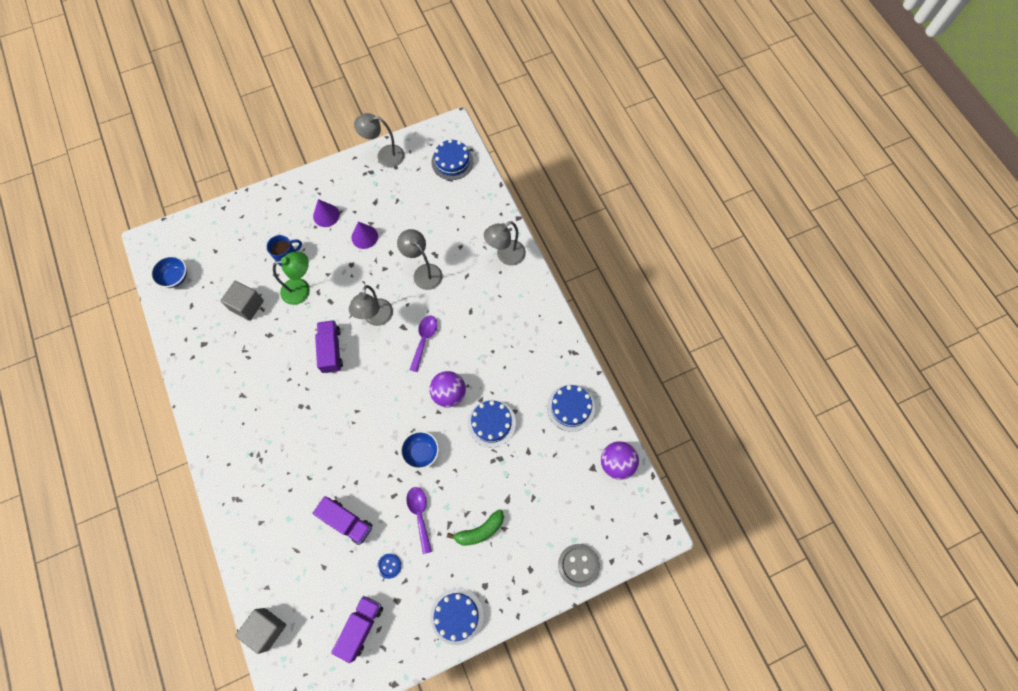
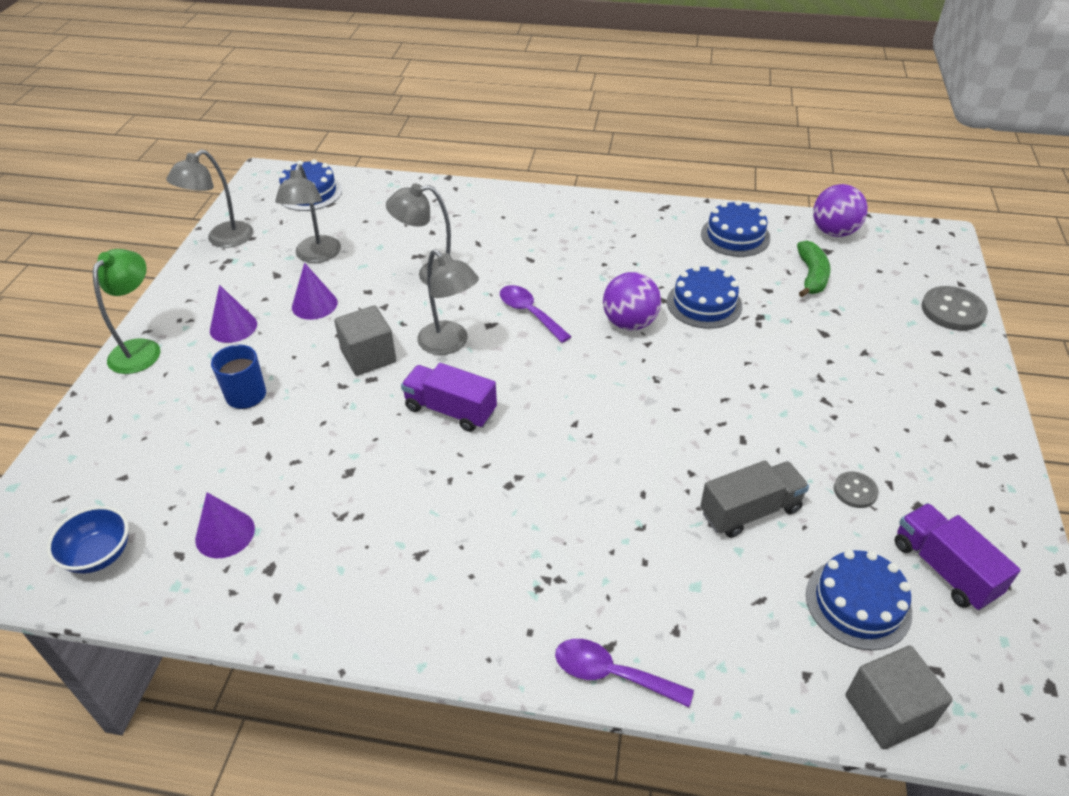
camera: 55 degrees left, 25 degrees down
(210, 313) = (225, 534): none -> purple cone
(247, 305) = (268, 477): grey cube -> grey cube (368, 356)
(302, 289) = (317, 401): green lamp -> green lamp (141, 349)
(346, 521) = (750, 511): purple truck -> grey truck
(389, 566) = (855, 491): blue button -> grey button
(420, 515) = (792, 424): purple spoon -> purple spoon (612, 674)
(421, 452) = (696, 383): blue bowl -> none
(457, 616) = (974, 449): blue cake -> blue cake (858, 603)
(480, 531) = (854, 375): green banana -> green banana (811, 276)
(505, 256) = (486, 204): grey lamp -> grey lamp (316, 256)

